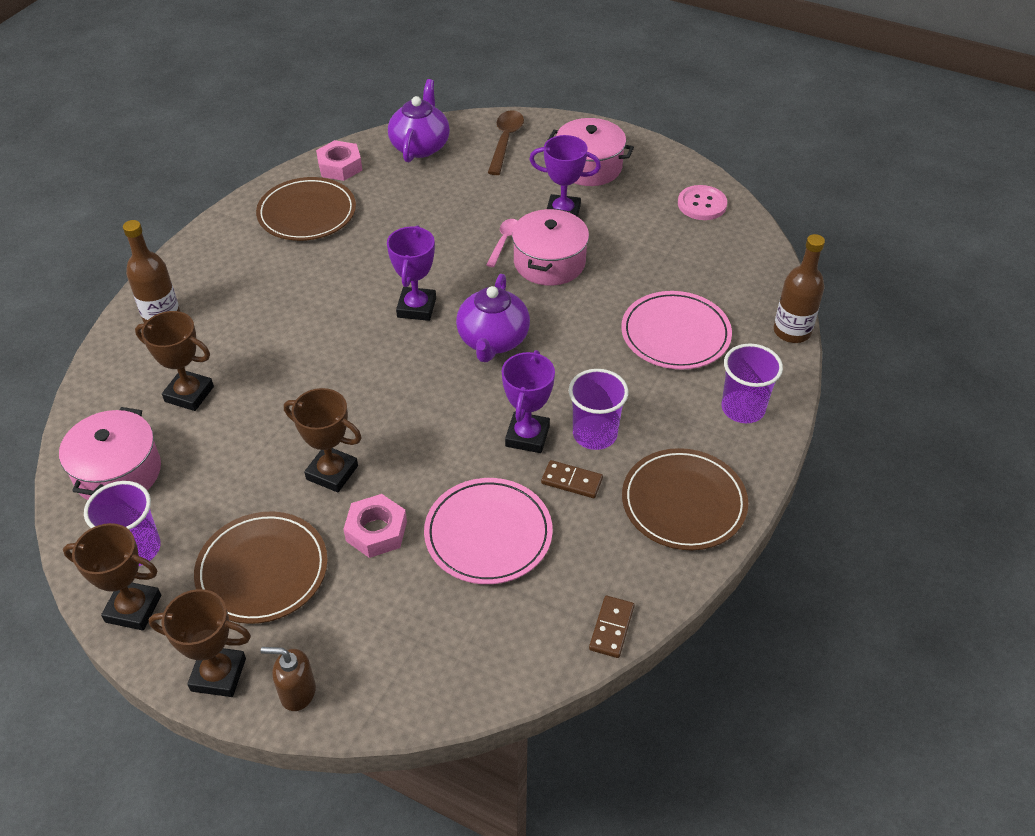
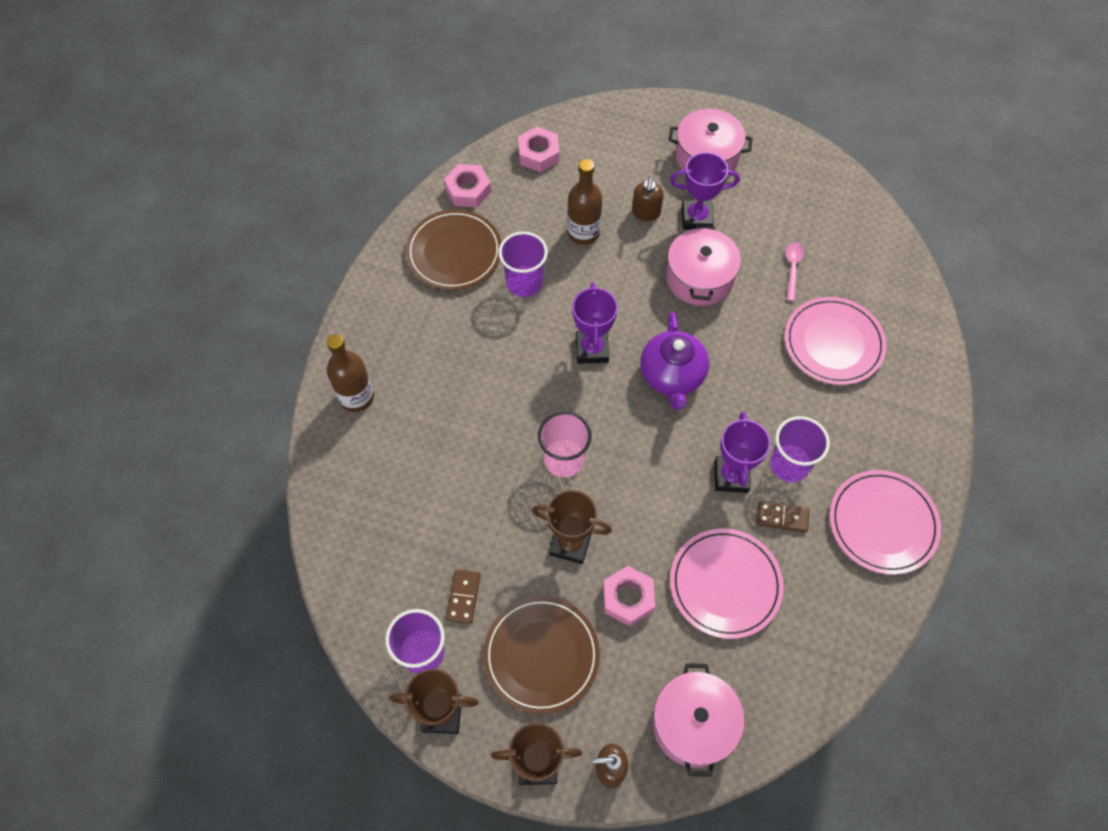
camera: 10 degrees left, 15 degrees up
(118, 472) = (377, 576): pink pot -> pink pot (693, 724)
(189, 394) = (412, 480): brown trophy -> none
(353, 397) = (564, 459): none -> pink cup
(420, 146) = (538, 154): purple teapot -> pink nut
(504, 241) = (651, 259): pink spoon -> pink spoon (792, 268)
(505, 141) = (619, 136): brown spoon -> none
(512, 204) = (646, 213): none -> brown soap dispenser
(611, 628) = (853, 659): brown domino -> brown domino (463, 597)
(683, 502) = (882, 523): brown plate -> pink plate
(702, 204) = (822, 188): pink button -> none
(743, 408) = (910, 416): purple cup -> purple cup (524, 283)
(792, 331) = (934, 324): brown bottle -> brown bottle (583, 232)

